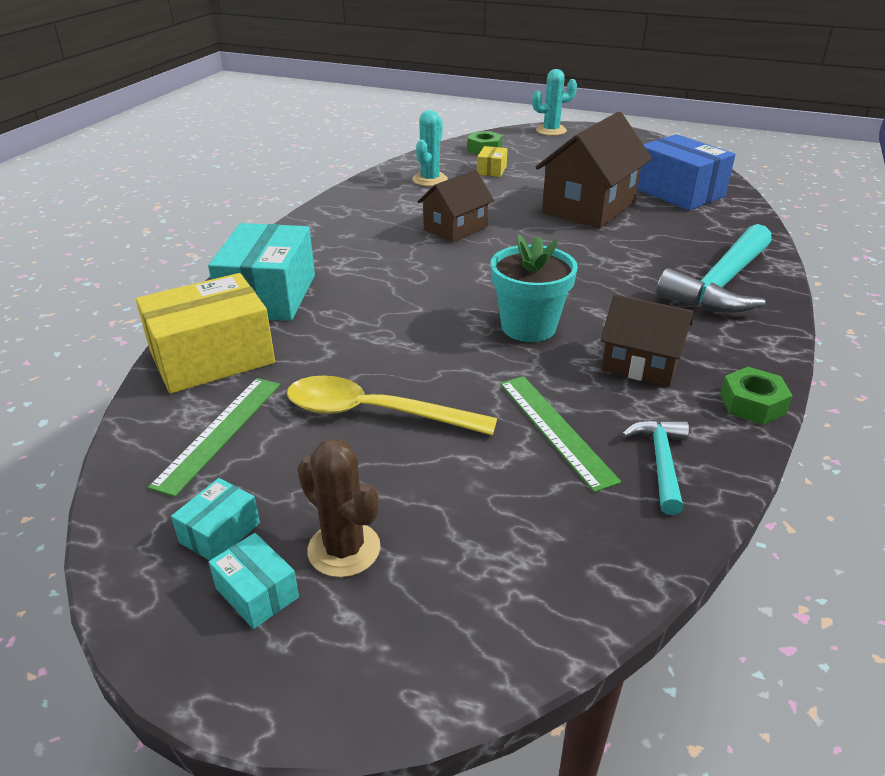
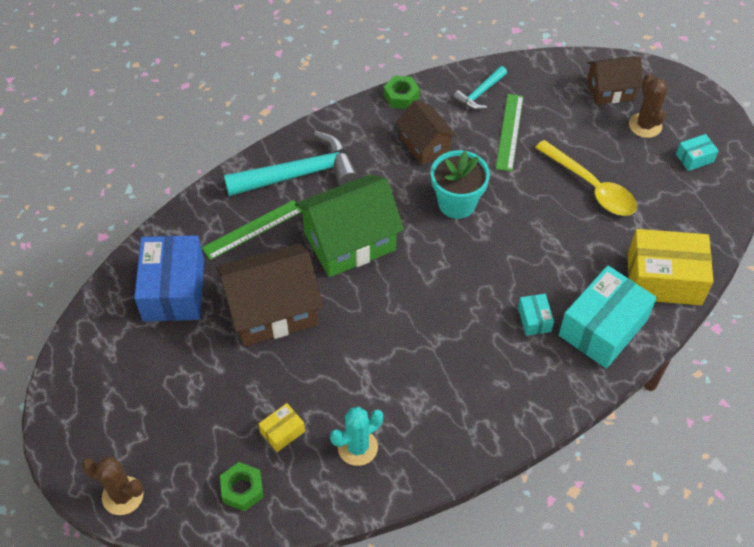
camera: 145 degrees left, 20 degrees up
(219, 432) = (677, 215): green ruler -> green ruler (252, 230)
(257, 593) = (687, 125): turquoise box -> turquoise box (534, 319)
(455, 228) = (407, 342): brown house -> brown house (610, 90)
(551, 131) = (123, 495): turquoise cactus -> brown cactus
(592, 260) = (350, 242): none -> green house

